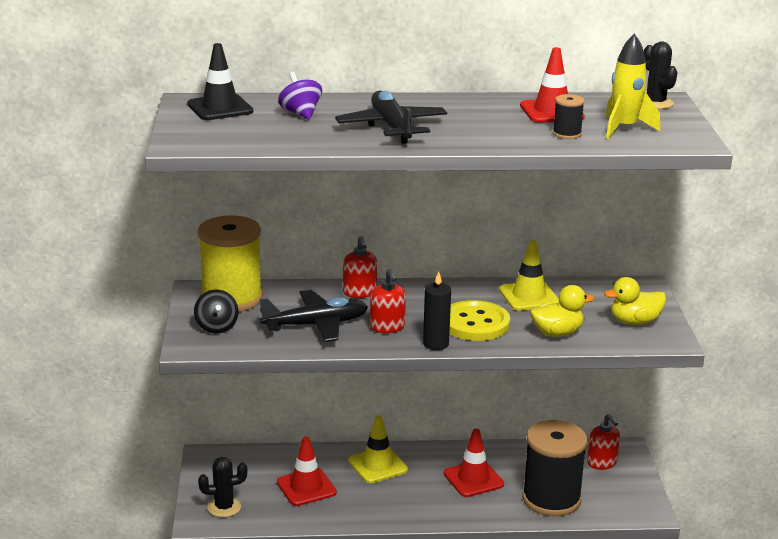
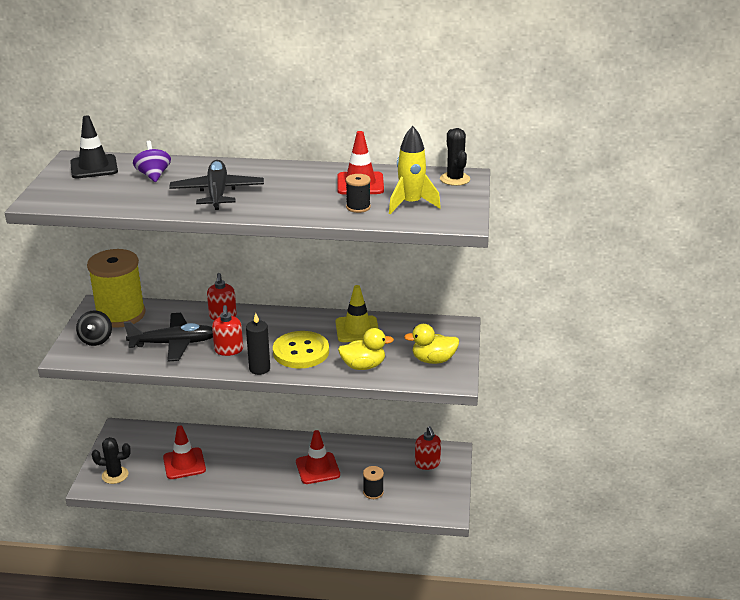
camera: 10 degrees right, 5 degrees up
(377, 465) = (247, 449): yellow traffic cone -> none
(551, 499) = (373, 492): black spool -> black spool, size x0.43

